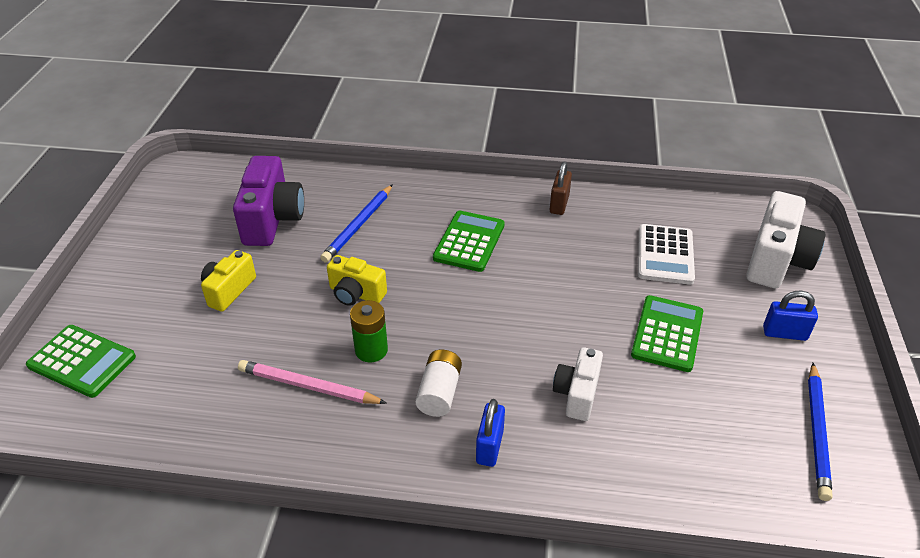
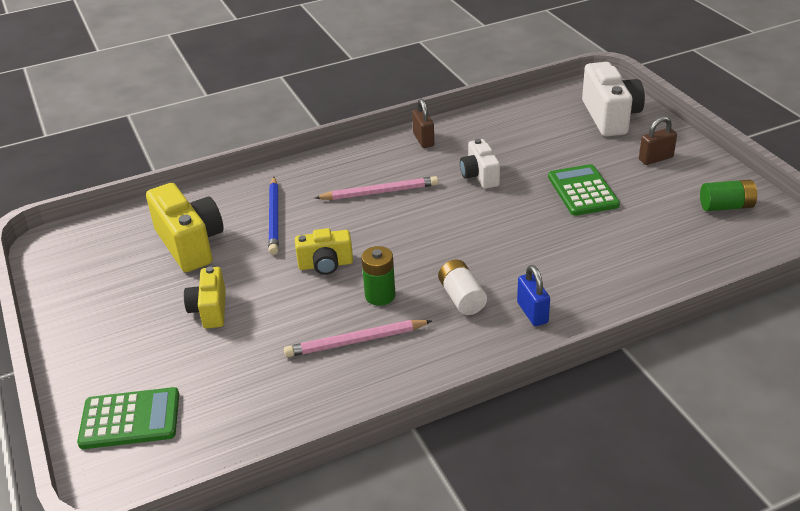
camera: 30 degrees left, 5 degrees down
(272, 219) = (190, 244): purple camera -> yellow camera
(469, 242) = (380, 192): green calculator -> pink pencil
(577, 394) = (559, 254): white camera -> white camera (479, 176)
(665, 255) = (533, 143): white calculator -> none
(784, 333) = (655, 158): blue padlock -> brown padlock
(817, 432) = (726, 206): blue pencil -> green battery

